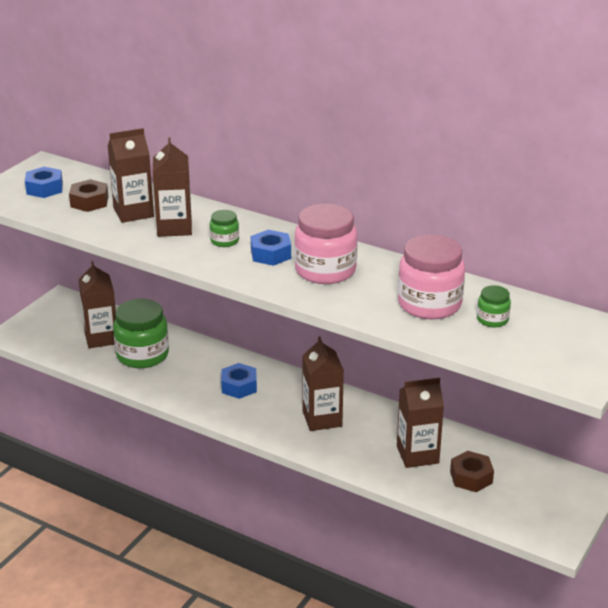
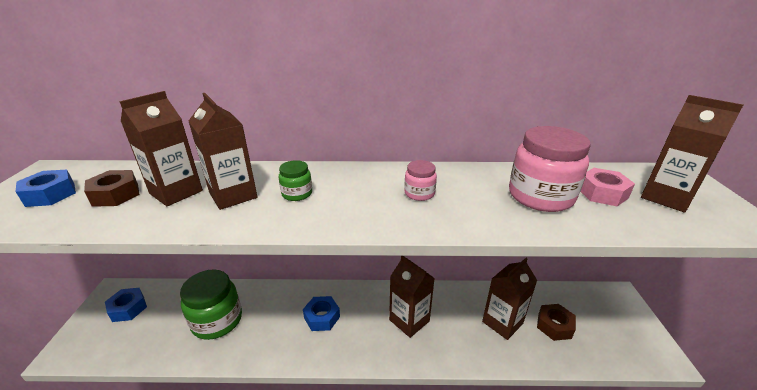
camera: 30 degrees left, 0 degrees up
(101, 338) = (168, 317): brown carton -> brown carton (666, 197)
(270, 254) = (354, 193): blue nut -> blue nut (128, 308)
(325, 270) = (419, 193): pink jar -> pink jar, size x0.49
(492, 319) = (602, 193): green jar -> pink nut

